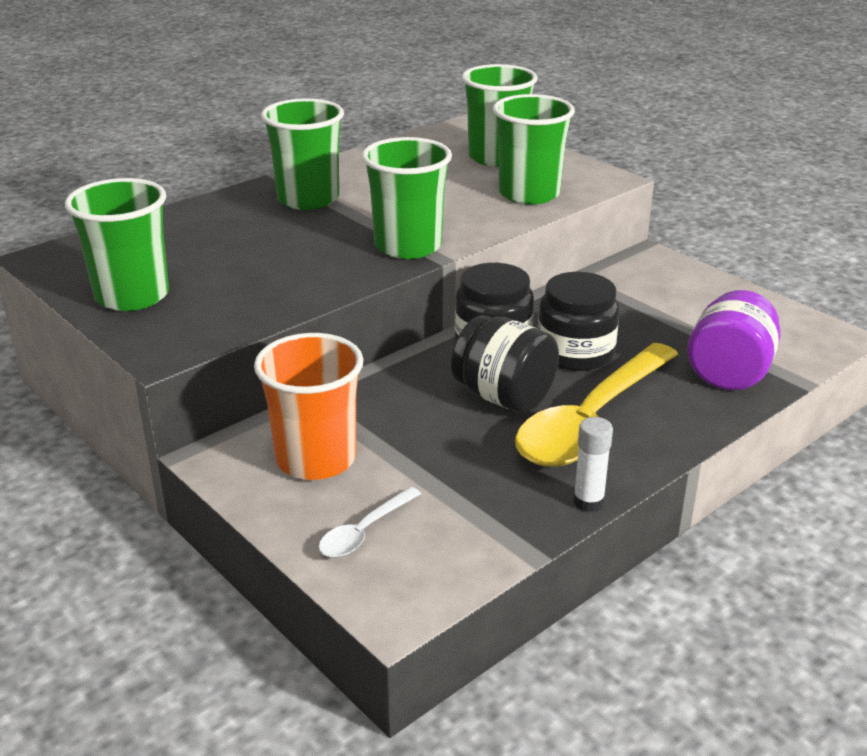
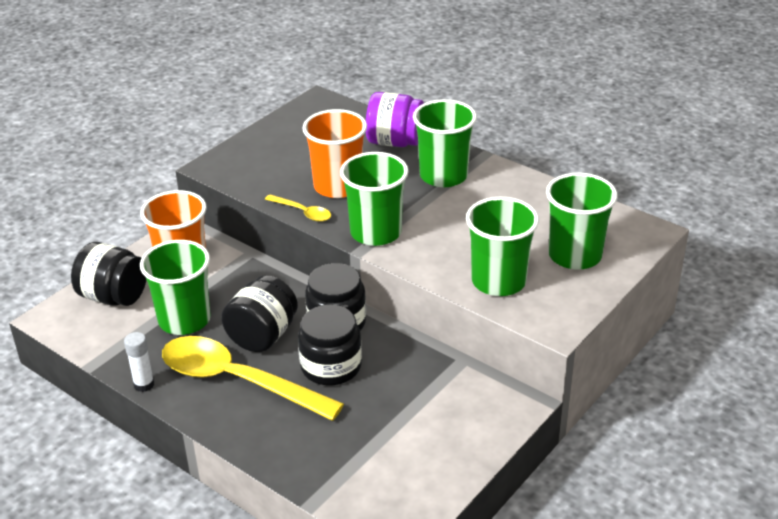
camera: 80 degrees right, 5 degrees up
(132, 296) = (276, 141): green cup -> green cup (184, 320)
(288, 261) = (338, 186): none -> orange cup
(336, 288) = (303, 212): none -> yellow spoon
(364, 532) = (114, 297): white spoon -> black jar
(729, 373) = (318, 455): purple jar -> purple jar (395, 142)

